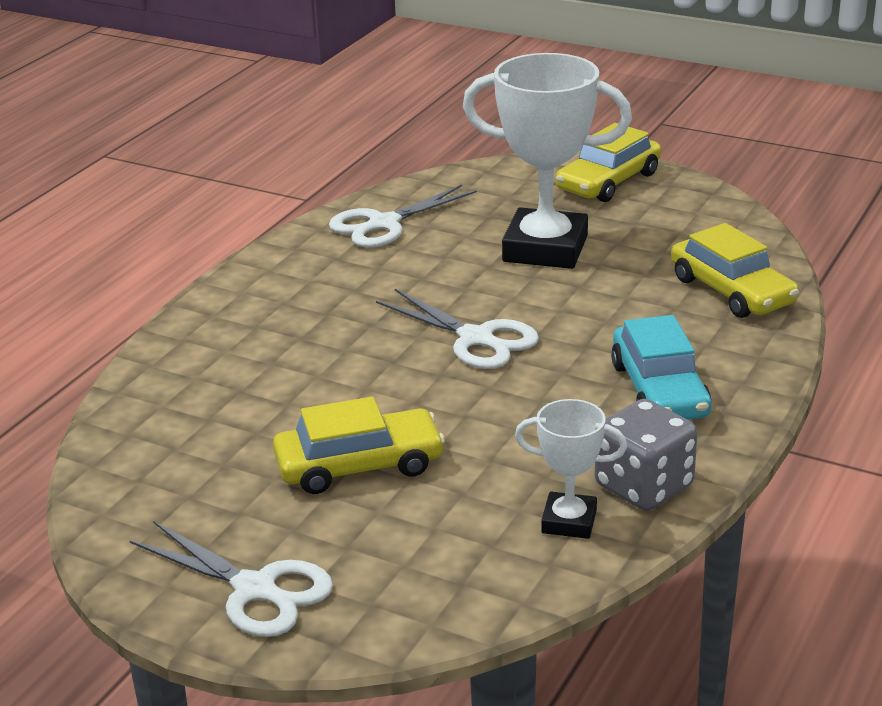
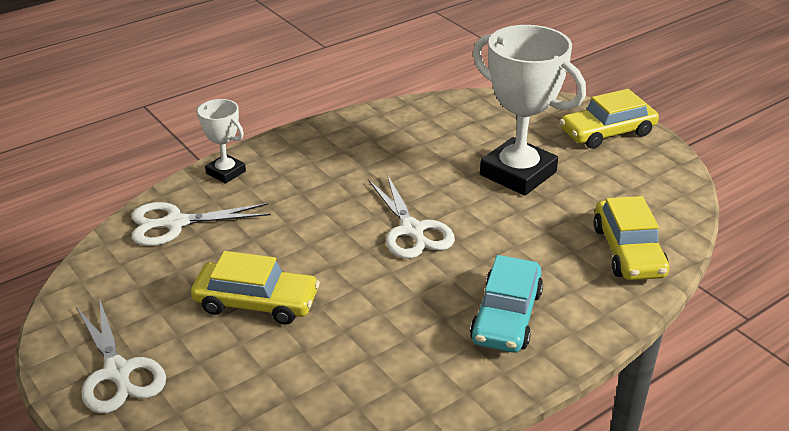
camera: 25 degrees right, 5 degrees up
(384, 224) = (424, 121): white scissors -> white scissors (175, 223)
(569, 521) = (355, 401): white trophy -> white trophy (226, 172)
(643, 486) = (430, 393): grey dice -> none

